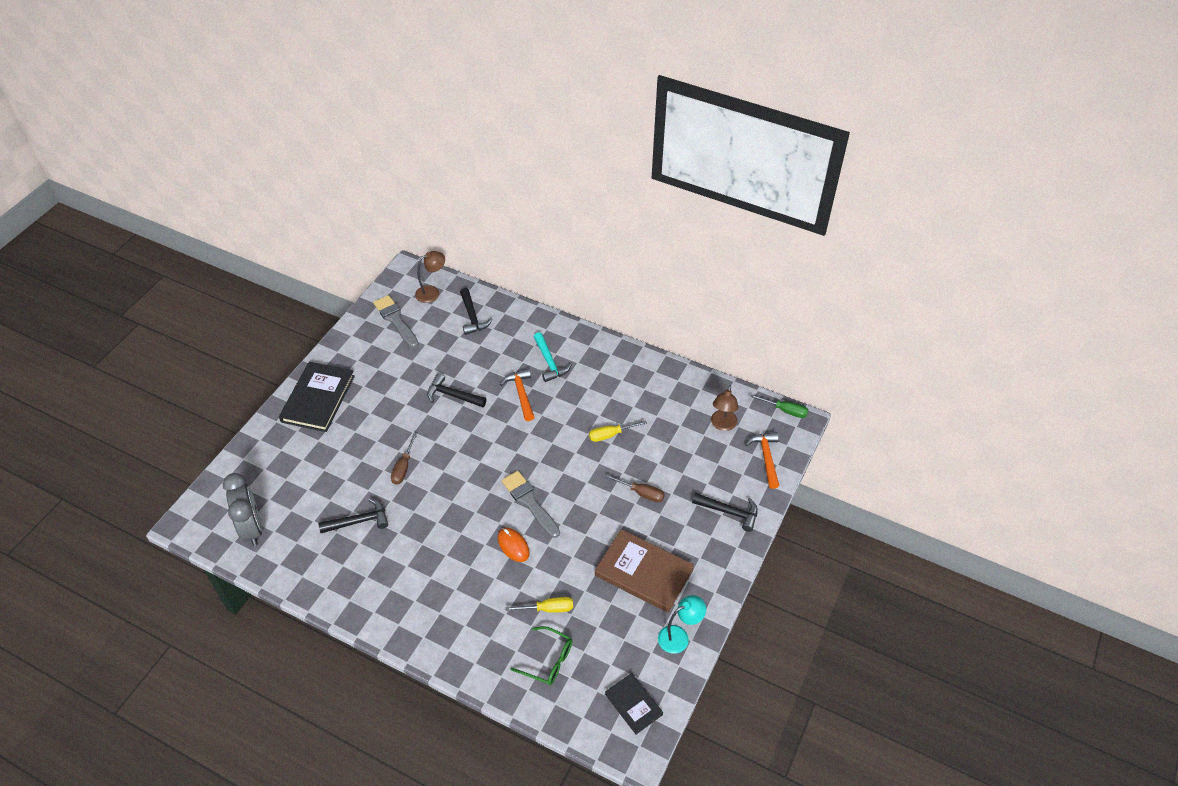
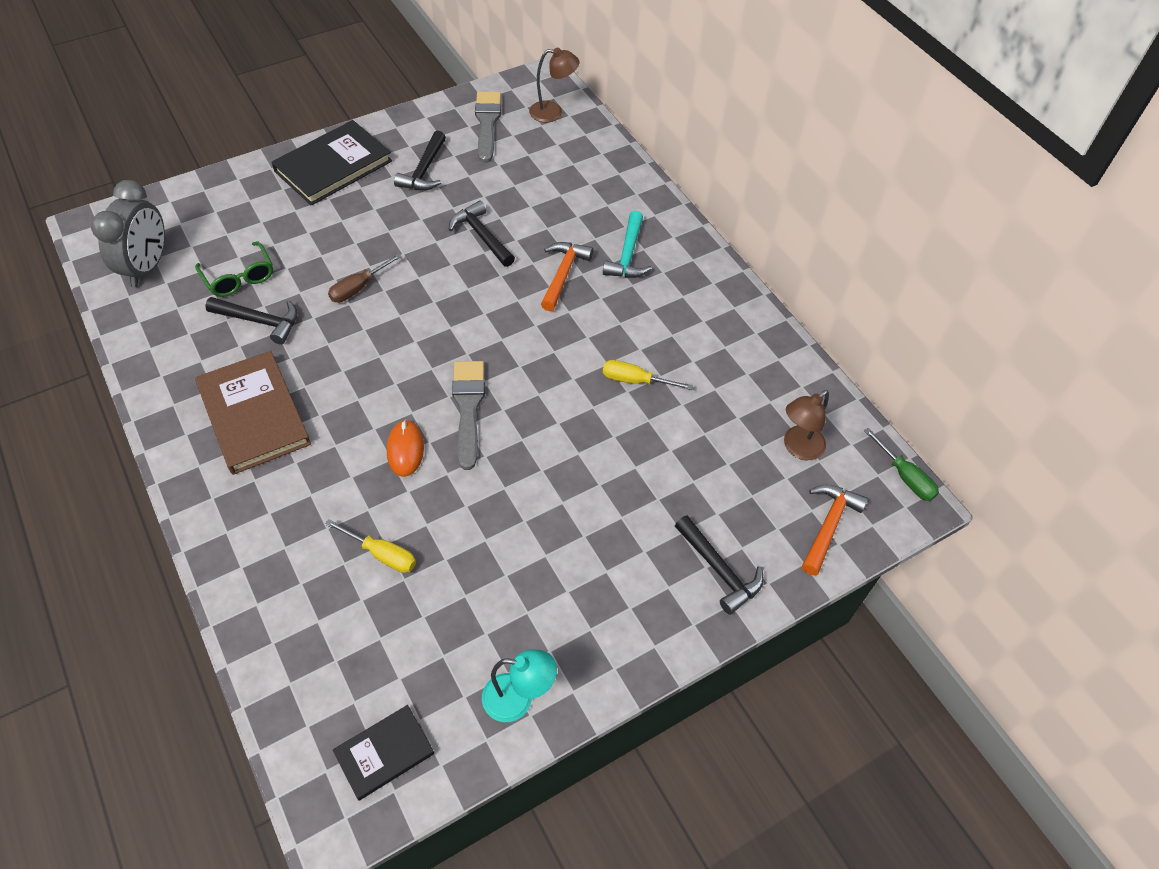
camera: 30 degrees right, 5 degrees up
(472, 317) = (577, 160): black hammer -> black hammer (424, 170)
(548, 661) = (327, 621): green glasses -> green glasses (239, 277)
(633, 704) = (384, 753): black book -> black book turned 60 degrees clockwise
(642, 493) = (618, 476): brown screwdriver -> none
(643, 573) = (539, 582): brown book -> brown book (253, 415)

